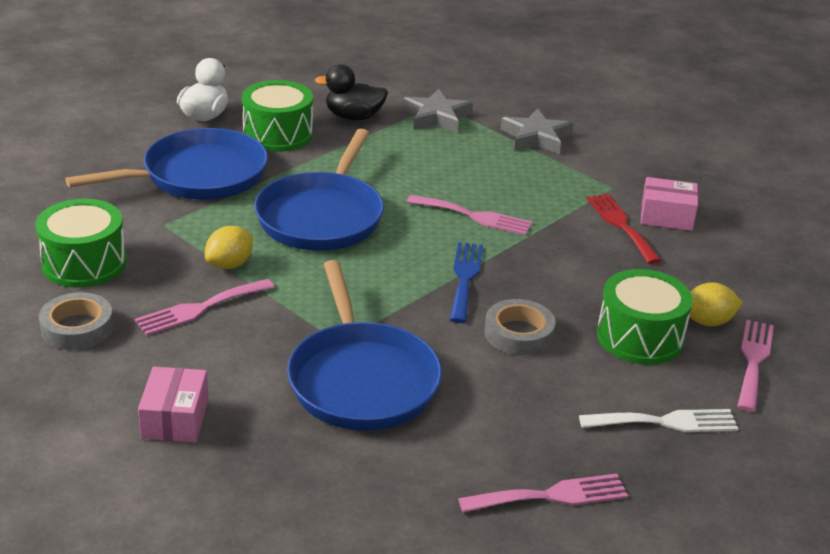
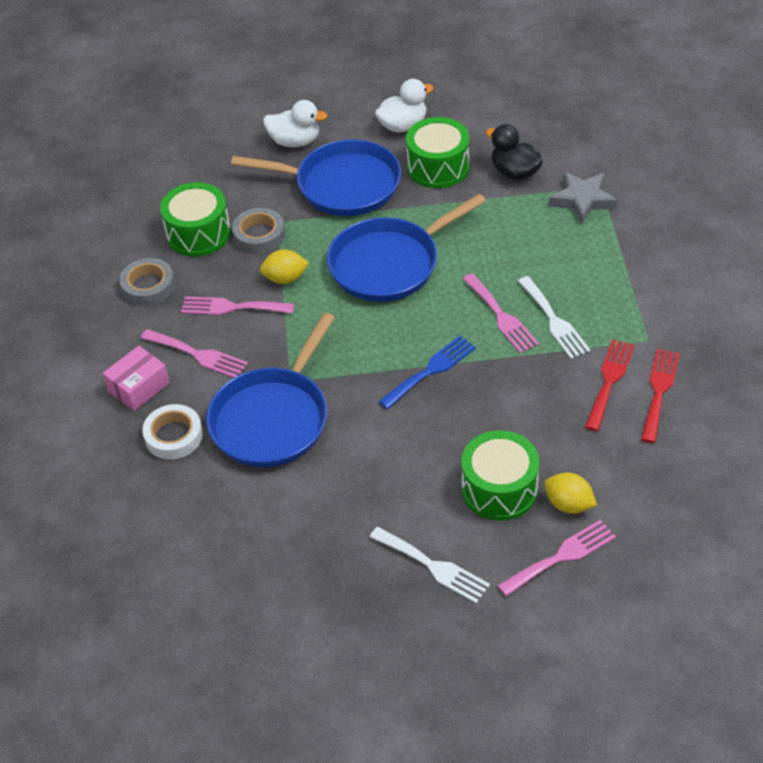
camera: 45 degrees right, 15 degrees up
(105, 159) = (295, 141): none -> white duck
(271, 443) = (174, 436): none -> white tape
(518, 334) = (415, 438): grey tape -> grey tape (259, 235)
(522, 203) = (554, 321): none -> white fork
(536, 137) = (643, 258): grey star -> none
(551, 496) = (294, 573): pink fork -> pink fork (198, 355)
(666, 216) = (659, 391): pink box -> red fork

